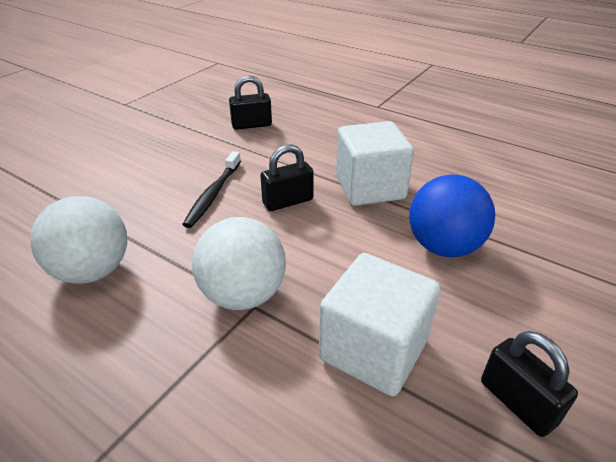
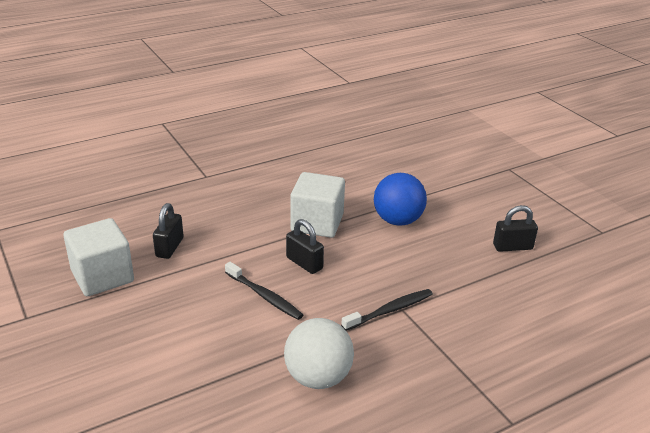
camera: 65 degrees left, 5 degrees down
(243, 295) = (390, 310): white ball -> black toothbrush
(288, 201) = (304, 263): black padlock -> black padlock turned 45 degrees counterclockwise
(373, 349) = (460, 276): white cube -> white cube (102, 276)

